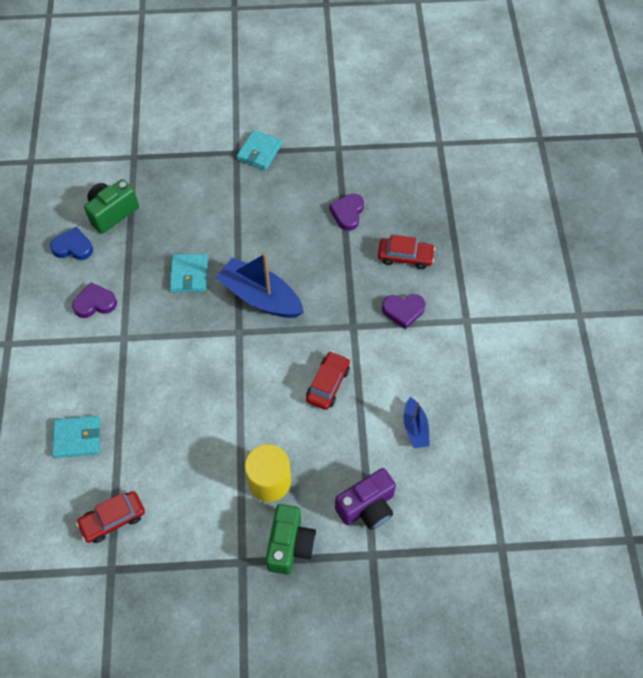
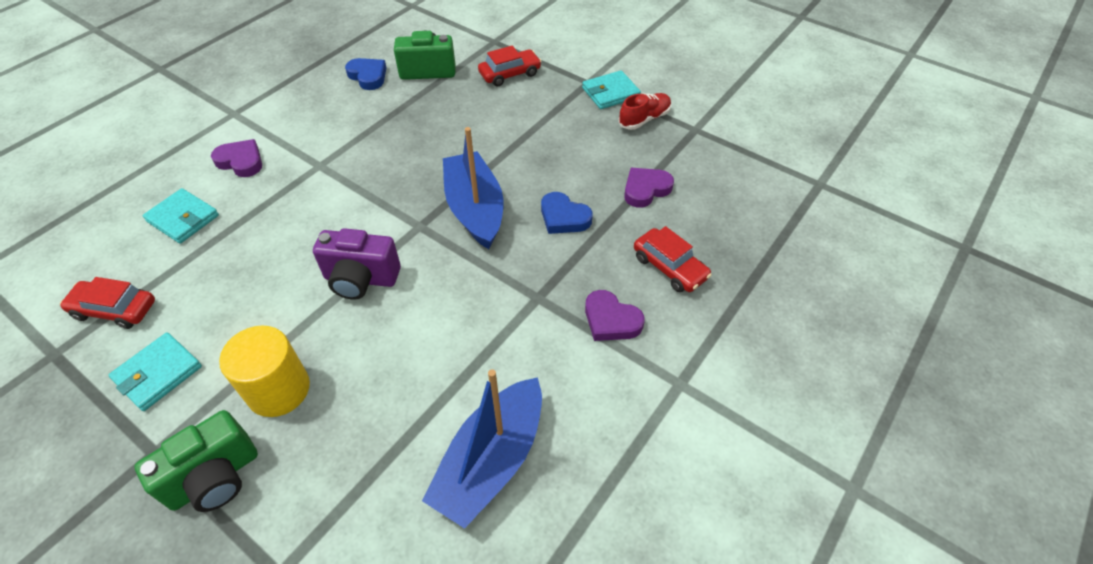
camera: 40 degrees right, 10 degrees down
(95, 303) = (332, 125): purple heart -> purple heart (241, 161)
(189, 274) = (433, 151): turquoise wallet -> turquoise wallet (158, 373)
(300, 160) = (644, 119): none -> red shoe
(318, 265) = (564, 217): none -> blue heart
(328, 384) = (448, 336): red car -> red car (510, 74)
(367, 507) = (337, 509): purple camera -> purple camera (361, 279)
(415, 428) = (491, 461): blue boat -> blue boat, size x1.89

